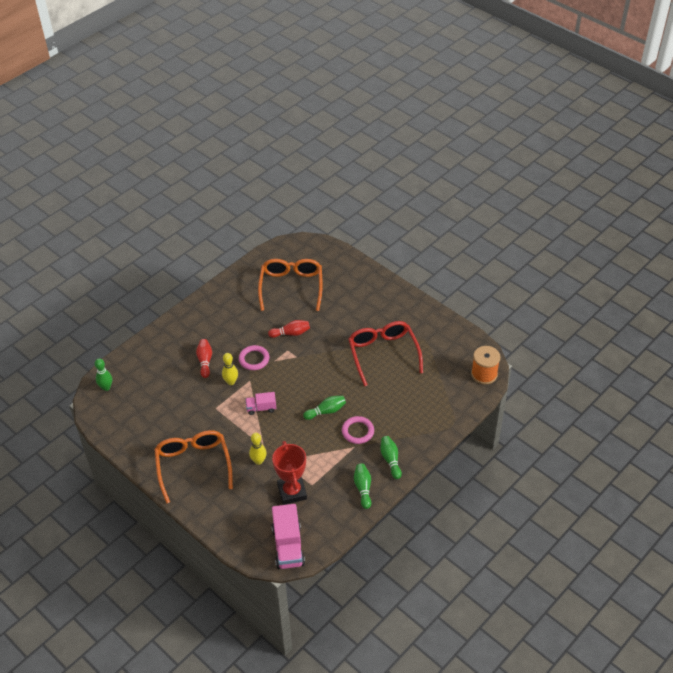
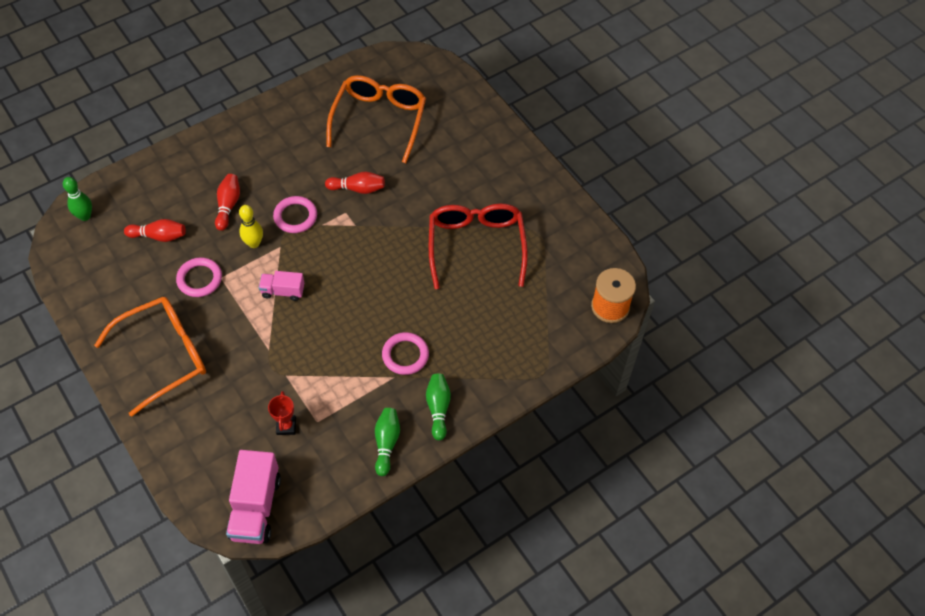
camera: 10 degrees right, 10 degrees up
(163, 390) = (159, 236): none -> red bowling pin
(193, 465) = (164, 356): orange glasses -> orange glasses turned 60 degrees clockwise
(201, 412) = (199, 279): none -> pink ring
(258, 461) = (255, 369): yellow bowling pin -> none
(292, 492) = (286, 426): red trophy -> red trophy, size x0.52
(326, 411) = (370, 315): green bowling pin -> none

